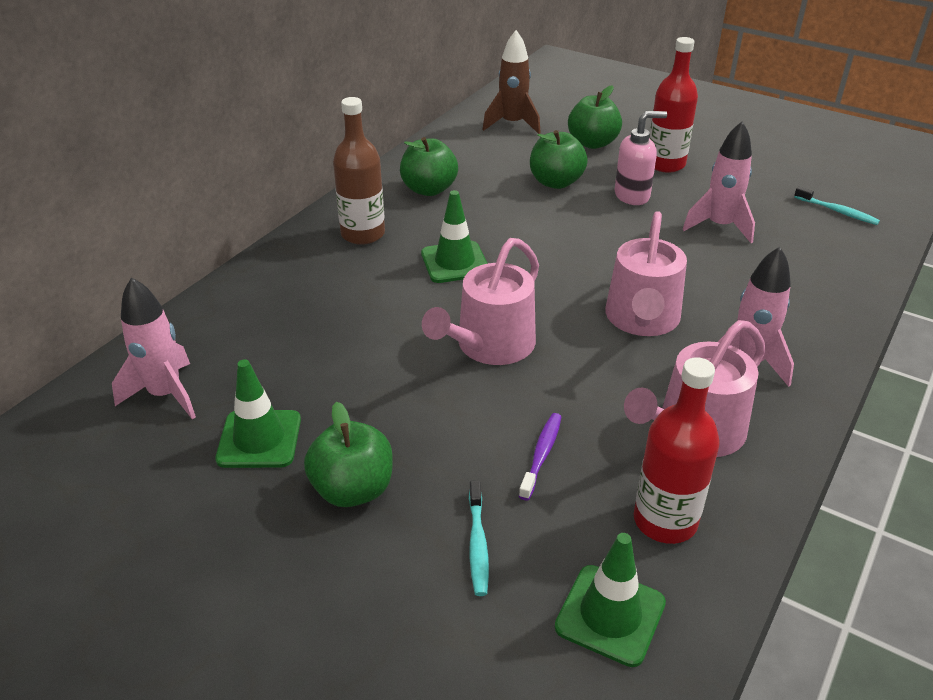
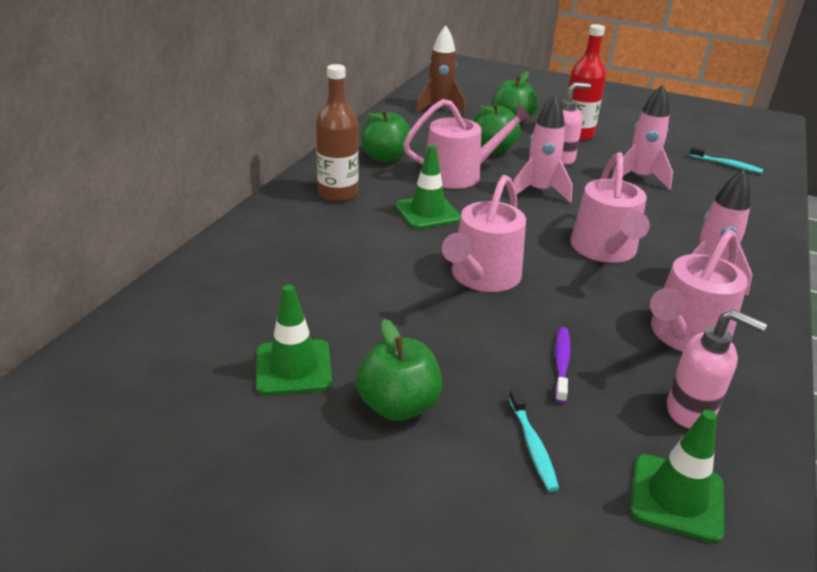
camera: 10 degrees left, 5 degrees down
(166, 395) = (189, 334): pink rocket -> pink rocket (539, 191)
(507, 214) = (459, 174): none -> pink watering can
(665, 521) = (691, 411): red bottle -> pink soap dispenser

